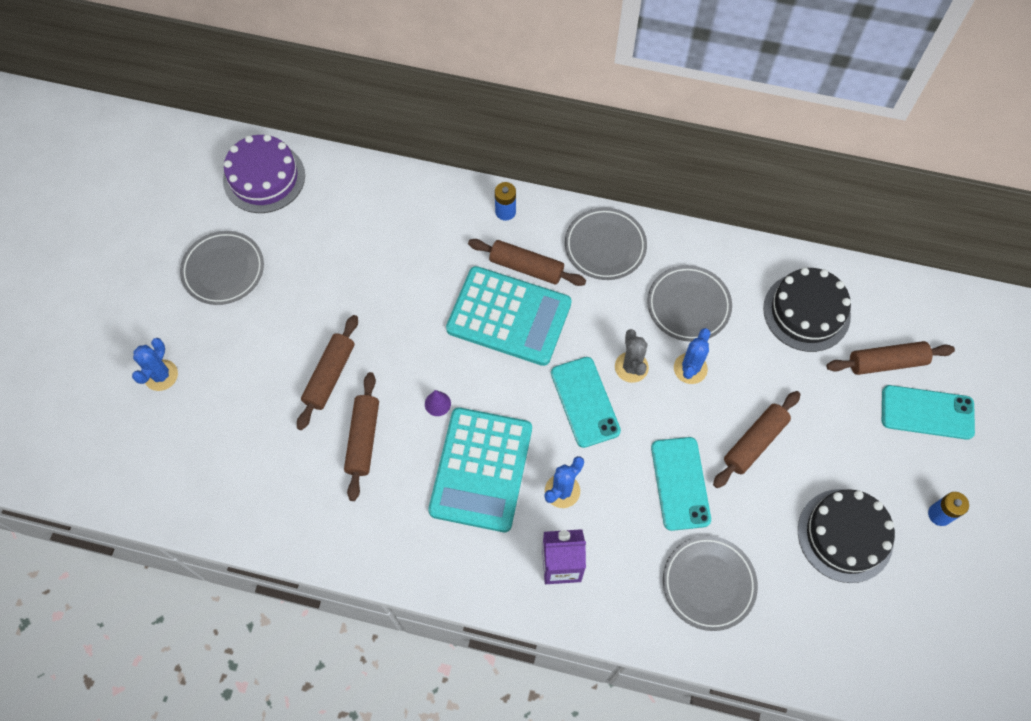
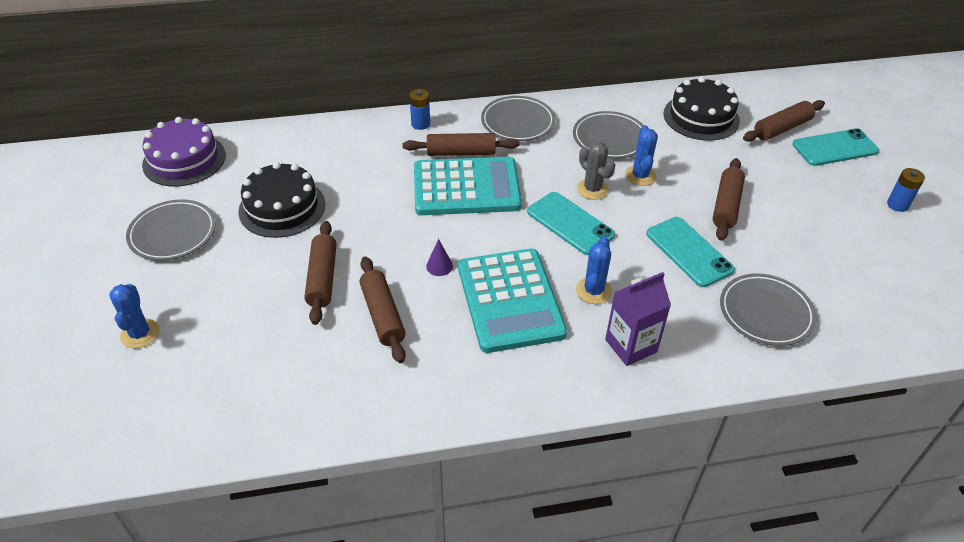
camera: 25 degrees left, 20 degrees down
(845, 535) = (842, 241): black cake -> black cake (282, 207)

